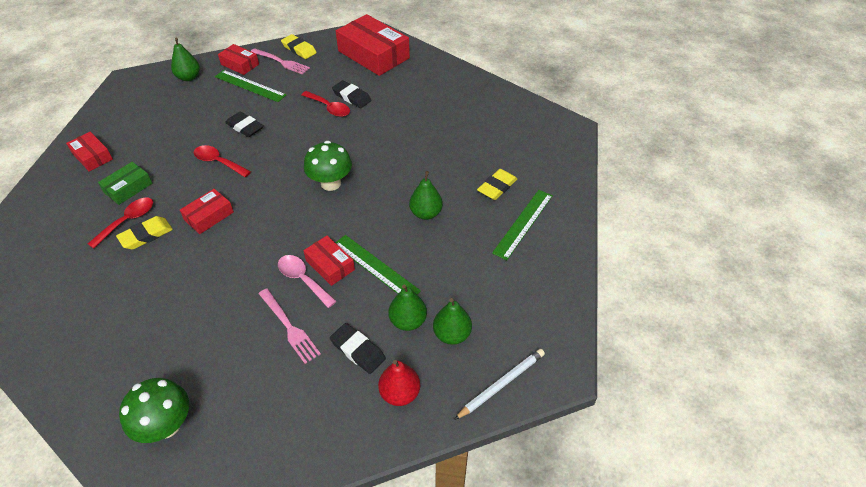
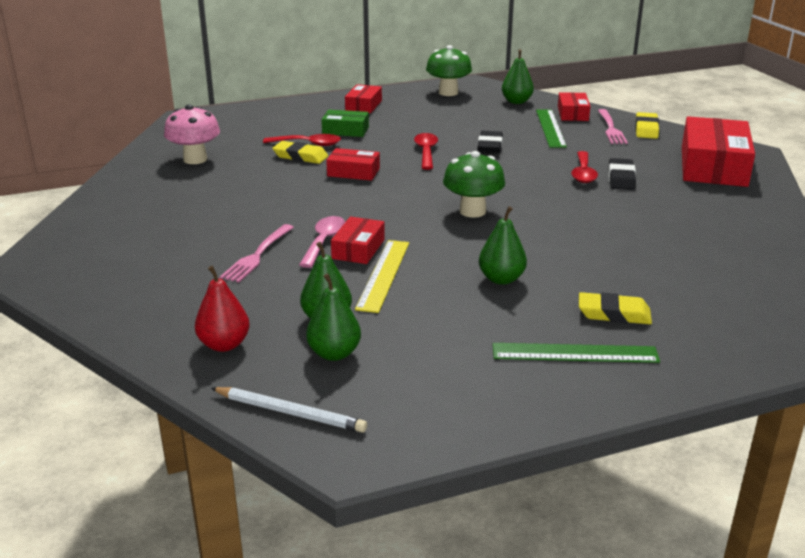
camera: 60 degrees right, 20 degrees down
(72, 308) = (195, 159): none -> pink mushroom
(166, 425) = (105, 238): green mushroom -> green mushroom (448, 92)
(358, 350) = (260, 301): black eraser -> none
(375, 267) = (384, 275): green ruler -> yellow ruler

